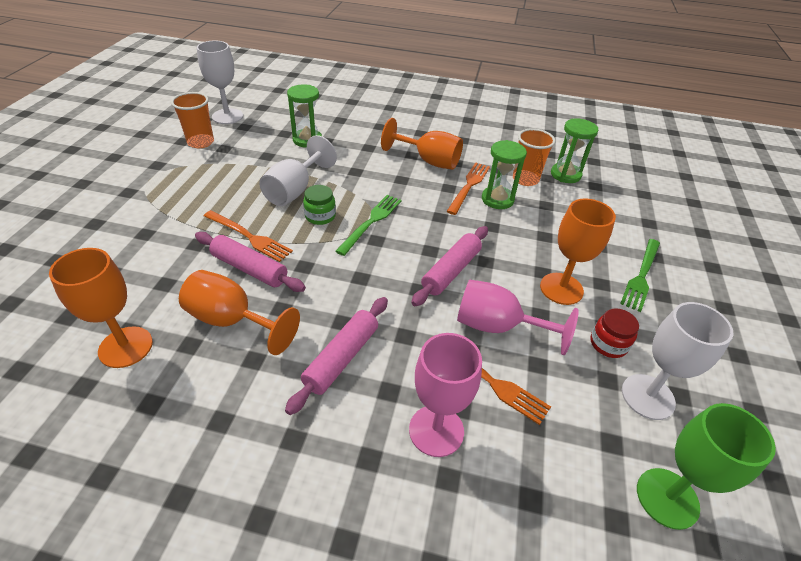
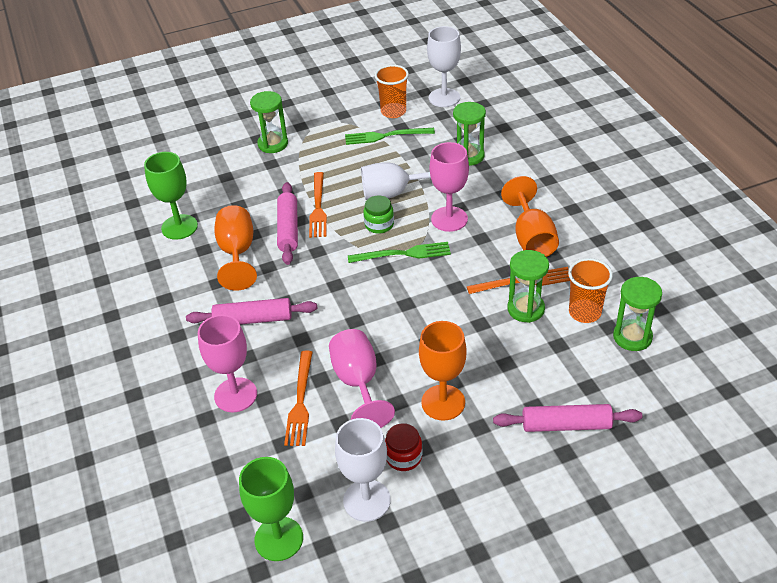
camera: 60 degrees right, 0 degrees up
(121, 219) = (273, 144): none -> green hourglass
(126, 347) = (179, 227): orange goblet -> green goblet
(362, 182) = (449, 219): none -> pink goblet
(451, 271) = (394, 327): pink rolling pin -> pink rolling pin (566, 425)
(641, 276) = (521, 451): green fork -> green fork (385, 136)

